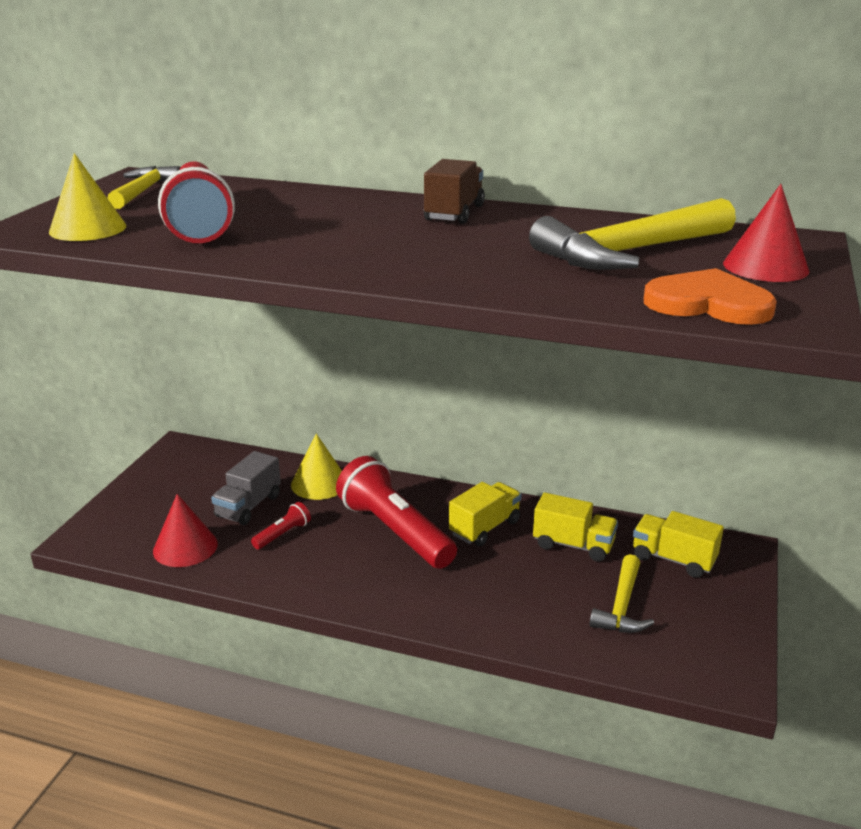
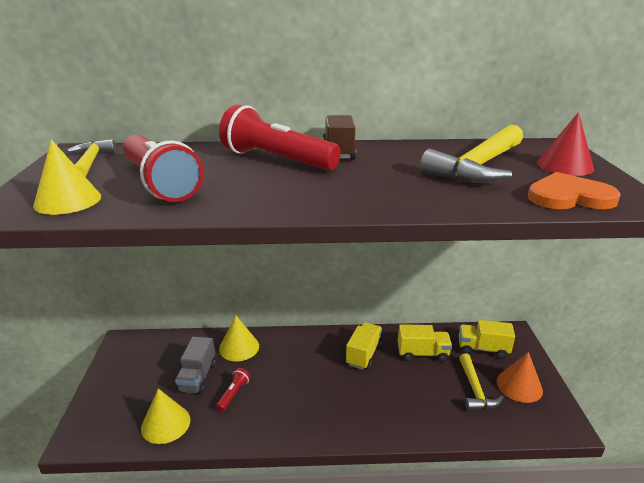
camera: 20 degrees left, 0 degrees up
(185, 547) = (165, 424): red cone -> yellow cone
(395, 531) = (308, 372): red flashlight -> red flashlight (276, 160)
(696, 617) = (519, 385): none -> orange cone

